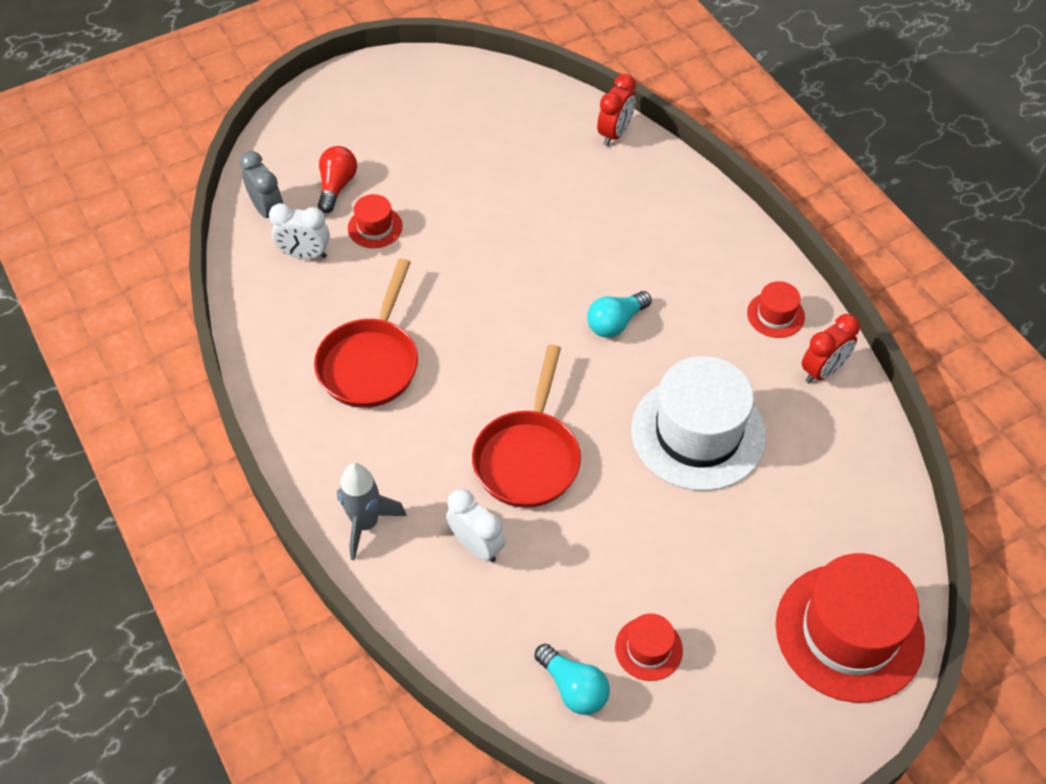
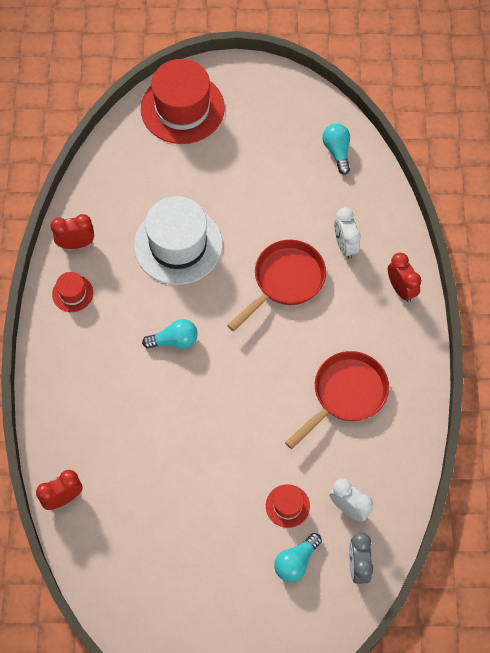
camera: 150 degrees left, 10 degrees up
(336, 186) = (296, 561): red light bulb -> turquoise light bulb
(366, 524) = (401, 289): grey rocket -> red clock
(648, 649) = (287, 150): red hat -> none

